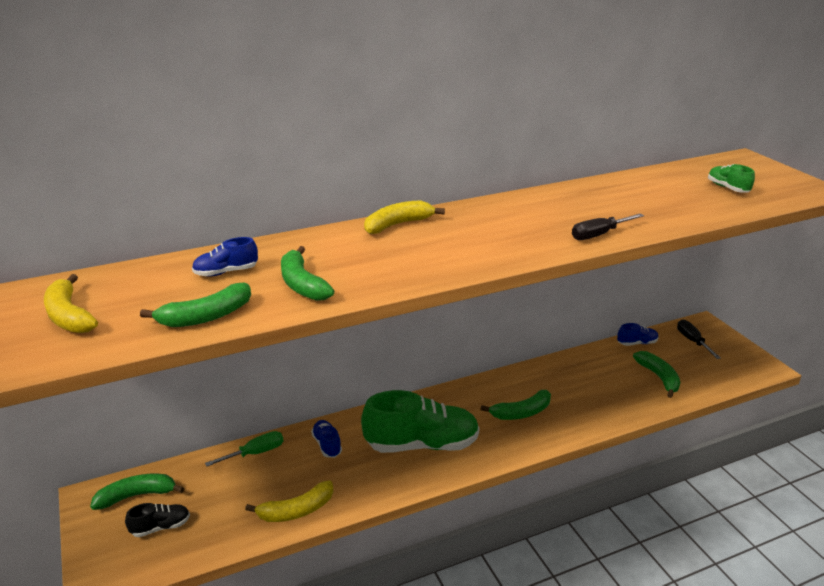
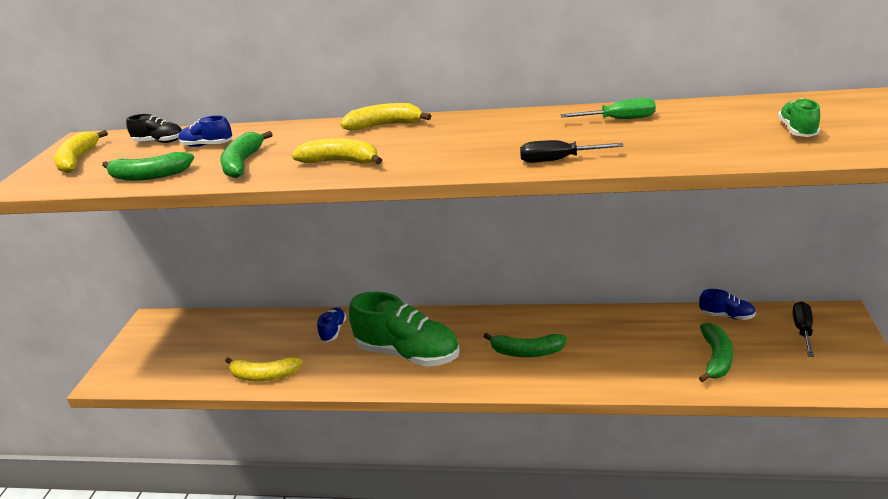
camera: 35 degrees right, 0 degrees up
(137, 495) = (175, 329): green banana -> none
(161, 527) = (169, 356): black shoe -> black shoe (159, 142)
(255, 453) = (277, 321): green screwdriver -> green screwdriver (619, 119)
(408, 266) = (341, 162): none -> yellow banana

